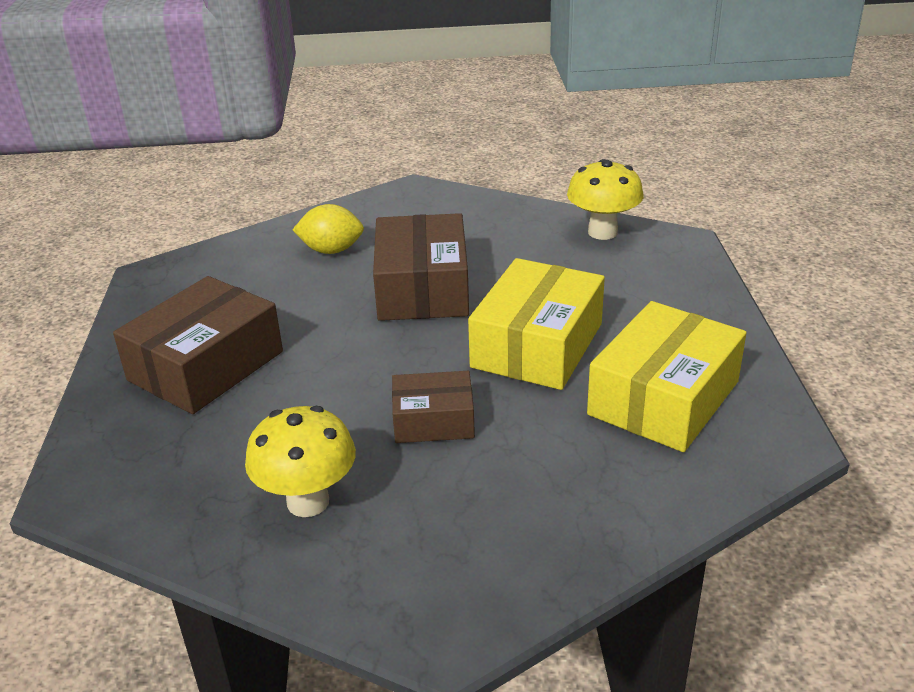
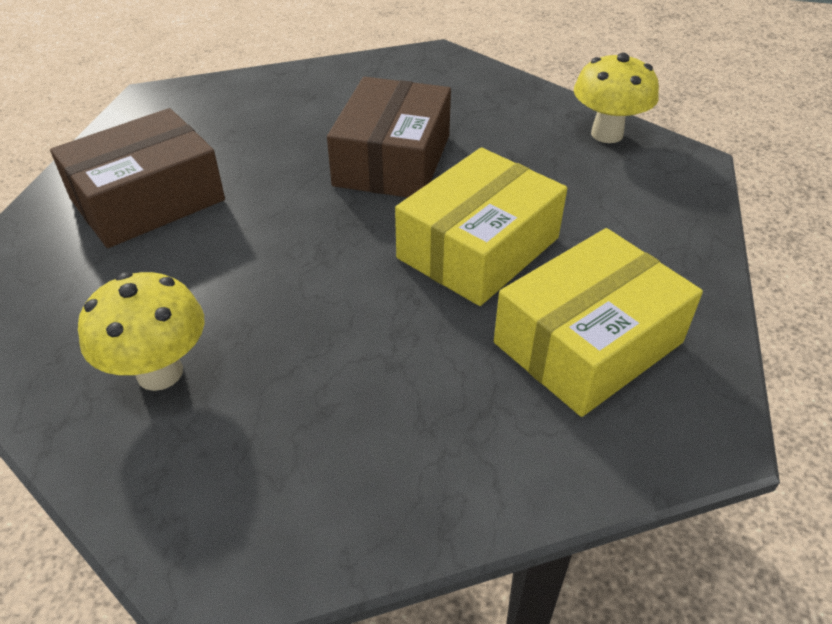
camera: 15 degrees right, 10 degrees up
(331, 250) = (326, 103): yellow lemon -> none
(433, 421) = (329, 310): brown box -> none

